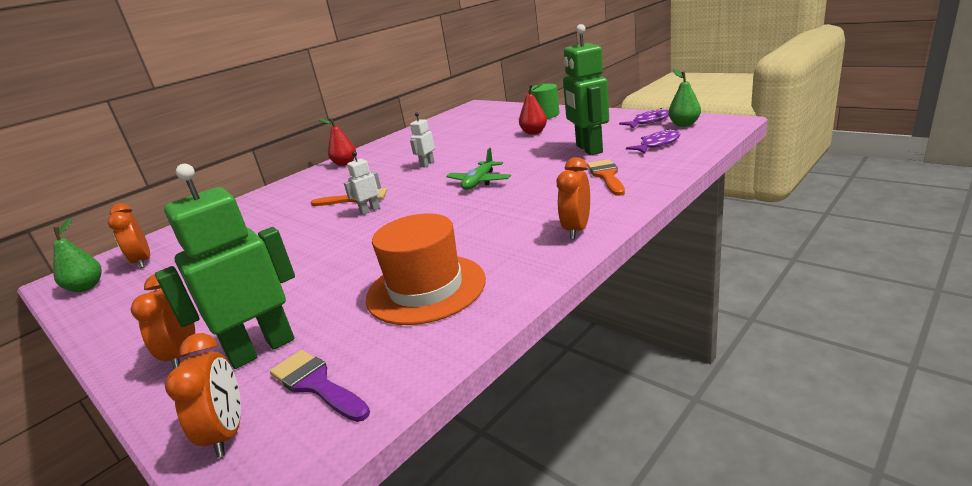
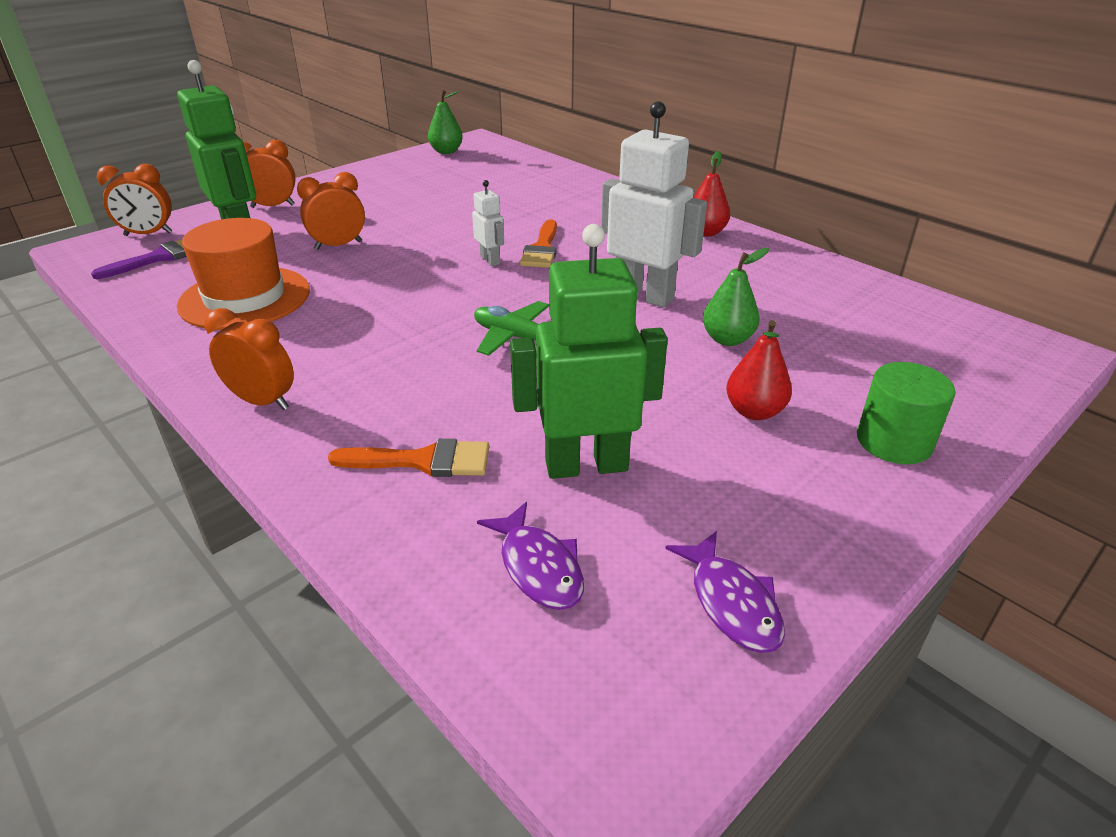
camera: 90 degrees right, 10 degrees up
(143, 261) = (478, 163): orange clock -> orange clock (338, 245)
(427, 164) = (644, 295): white robot -> white robot, size x2.10
(684, 124) = (662, 662): green pear -> green pear (727, 339)

